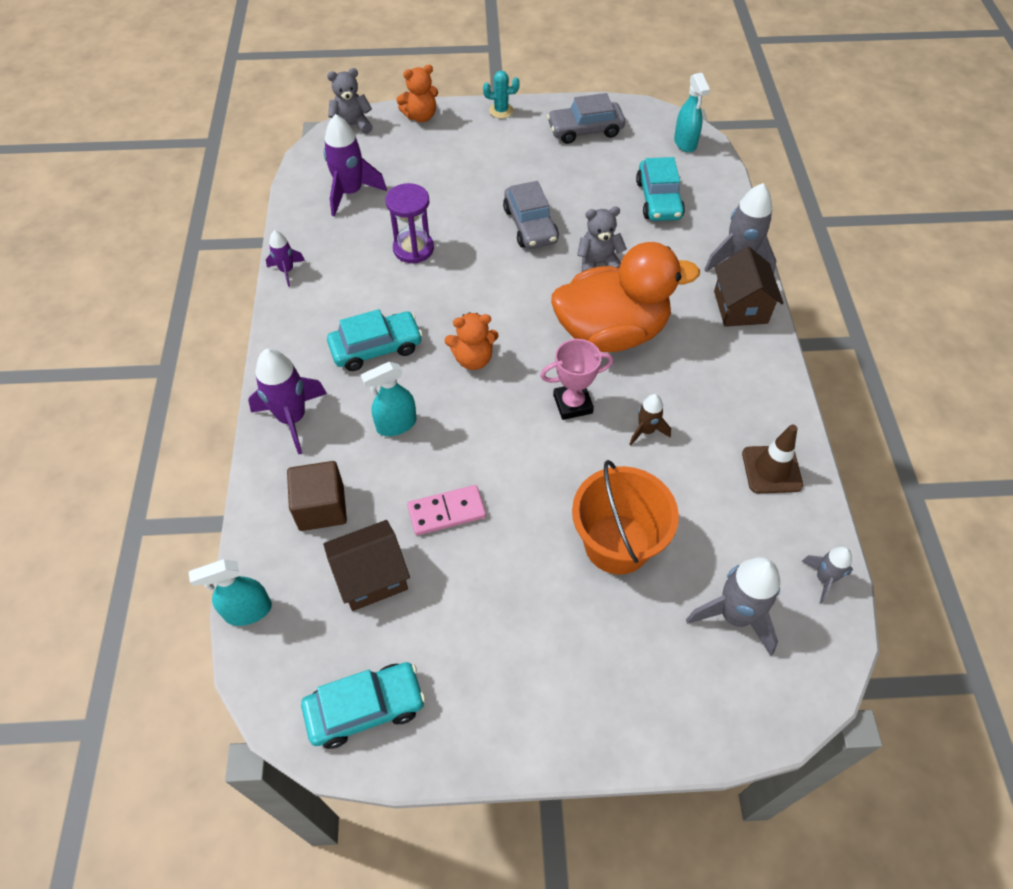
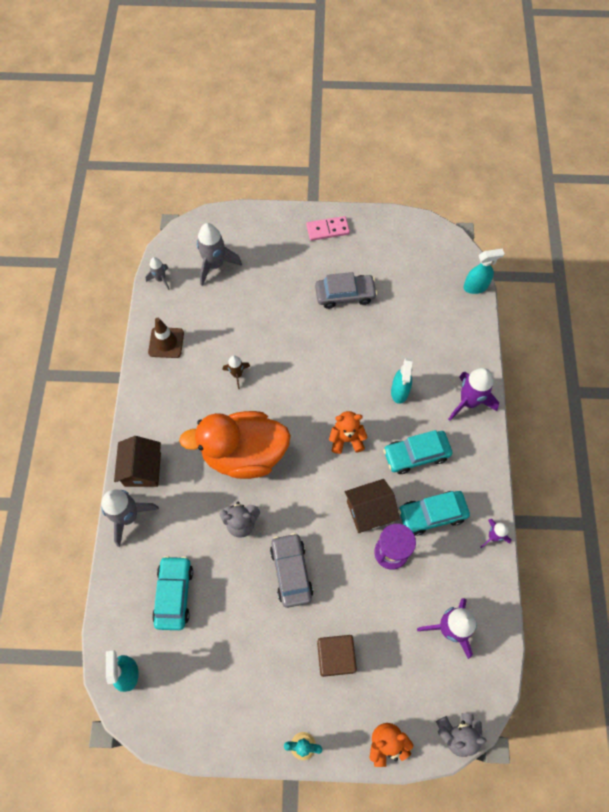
camera: 175 degrees left, 10 degrees up
(321, 507) = (442, 340): brown cube -> brown cube (335, 656)
(365, 708) = (409, 239): turquoise car -> turquoise car (432, 515)
(371, 577) = (410, 299): brown house -> brown house (369, 511)
(396, 425) = (399, 391): turquoise spray bottle -> turquoise spray bottle turned 120 degrees clockwise
(446, 512) = (367, 332): pink domino -> pink domino (327, 229)
(573, 404) = (281, 397): pink trophy -> none
(585, 130) = (221, 704): grey car -> grey car (345, 295)
(617, 544) = (270, 306): orange bucket -> none

